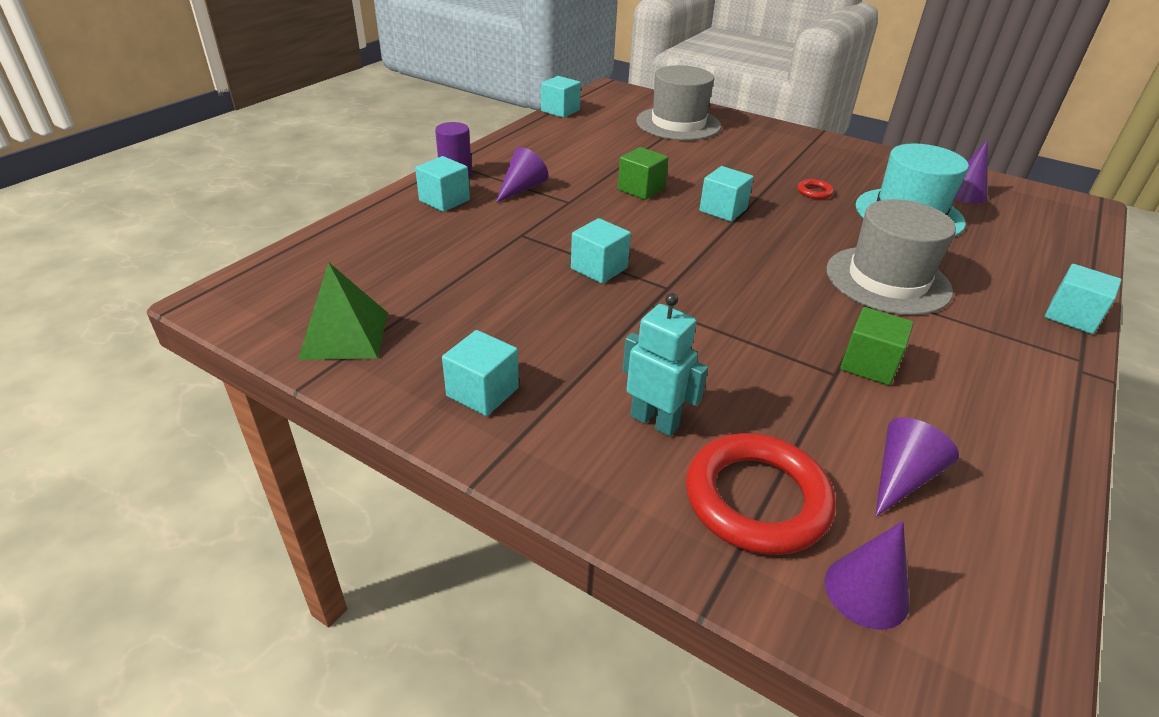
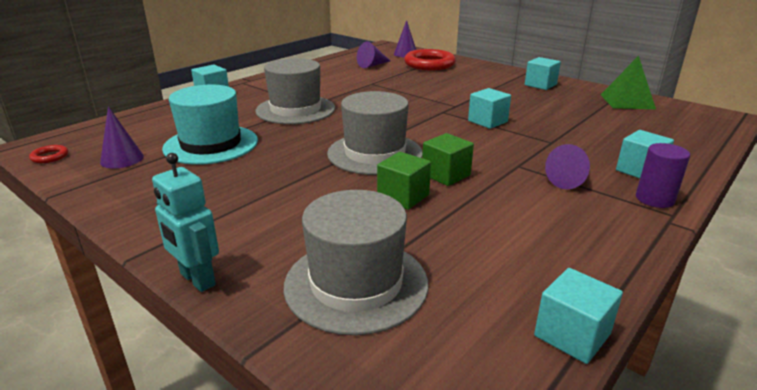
camera: 170 degrees left, 10 degrees down
(654, 421) = (462, 77): turquoise robot -> turquoise robot (197, 279)
(723, 210) = (375, 153): turquoise cube -> grey hat
(814, 192) = (270, 166): red ring -> red ring (50, 157)
(869, 364) = (351, 85): green cube -> green cube (403, 196)

